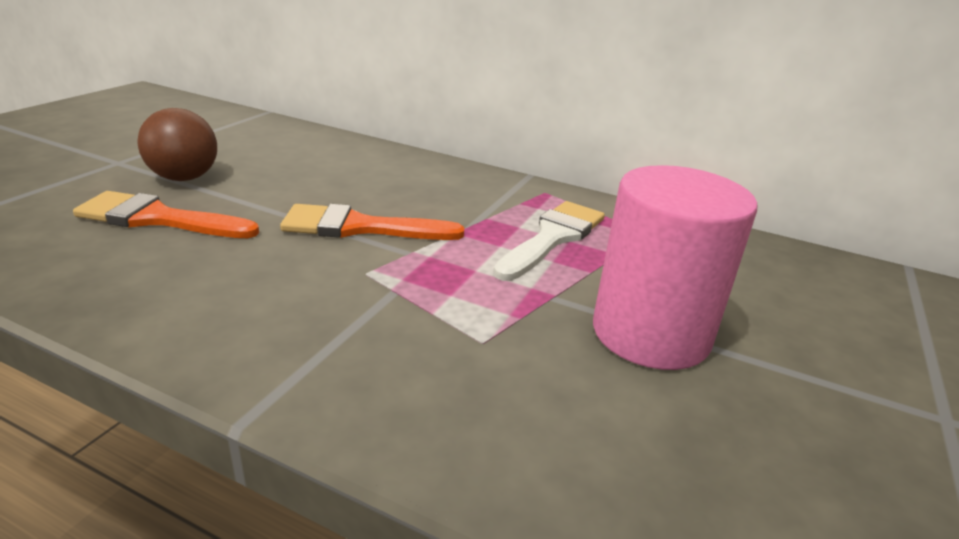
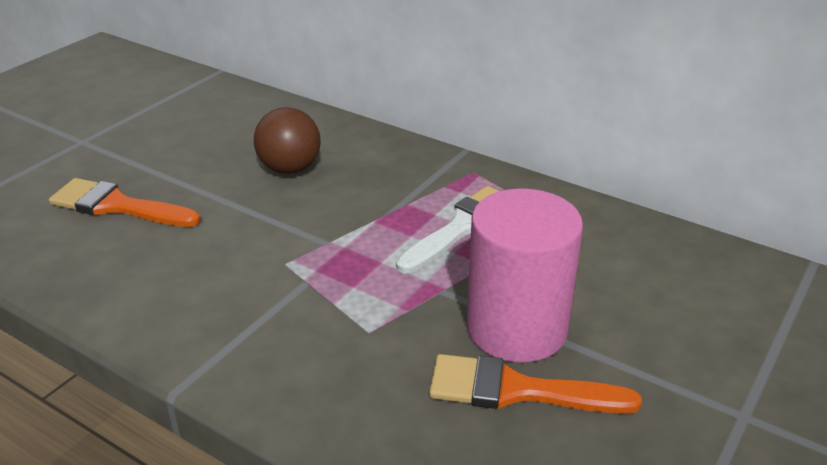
camera: 10 degrees right, 5 degrees up
(184, 178) = (139, 159): brown ball -> brown ball (290, 169)
(360, 227) = (288, 215): orange brush -> orange brush (516, 390)

